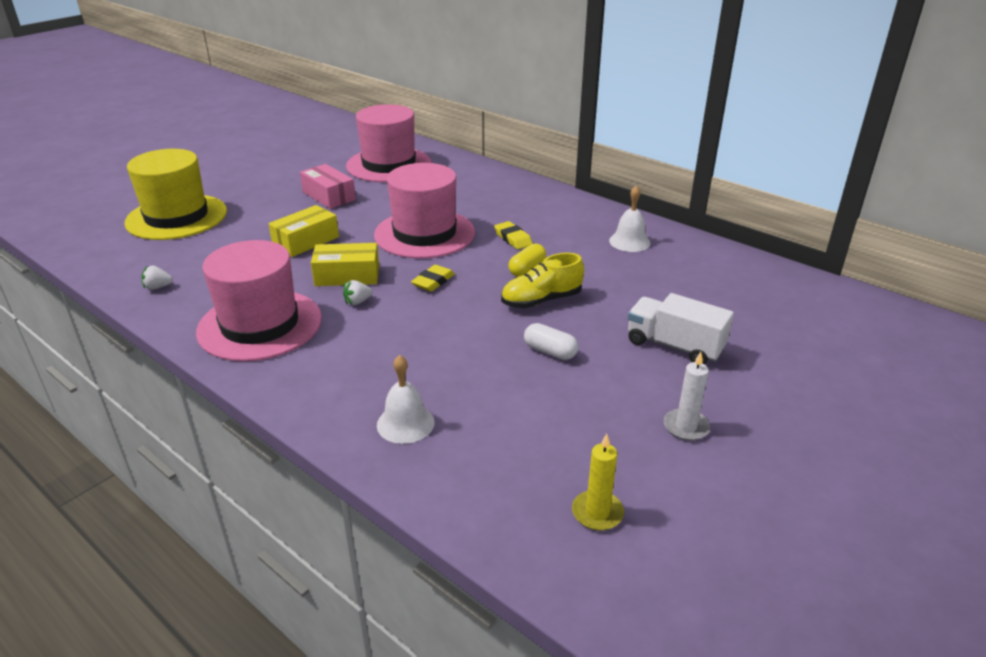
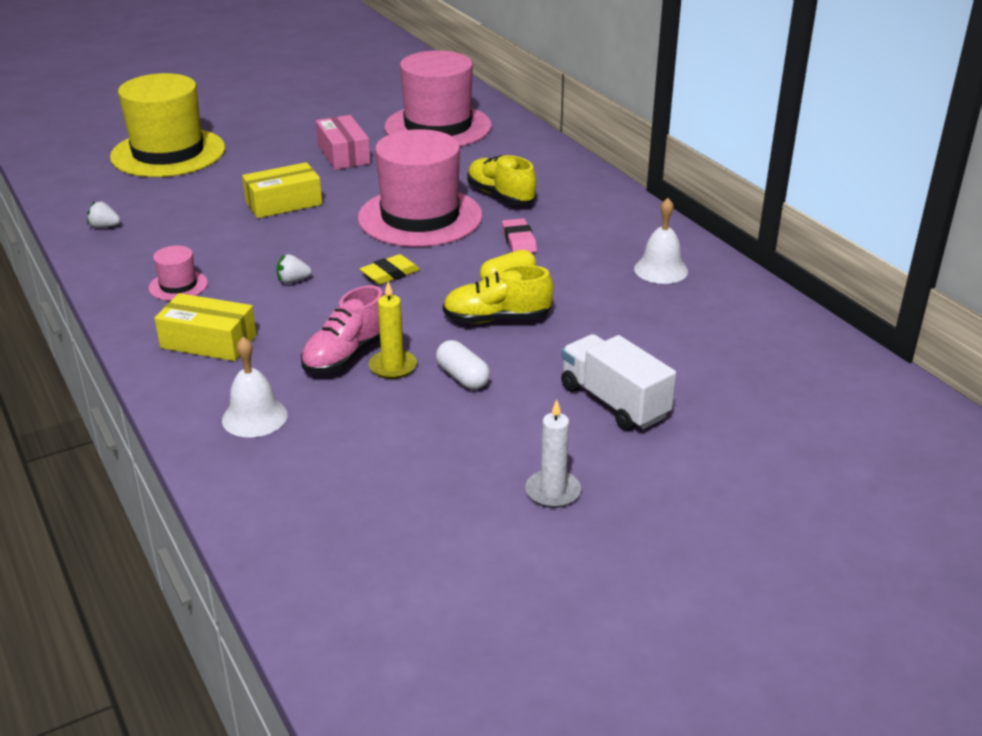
camera: 20 degrees right, 0 degrees up
(260, 325) = (178, 285): pink hat -> pink hat, size x0.42
(347, 276) = (301, 250): yellow box -> yellow box (208, 342)
(445, 354) = (346, 355): none -> pink shoe
(474, 208) = (500, 196): none -> yellow shoe
(513, 238) = (519, 241): yellow eraser -> pink eraser
(597, 513) = (384, 551): yellow candle -> yellow candle (393, 367)

